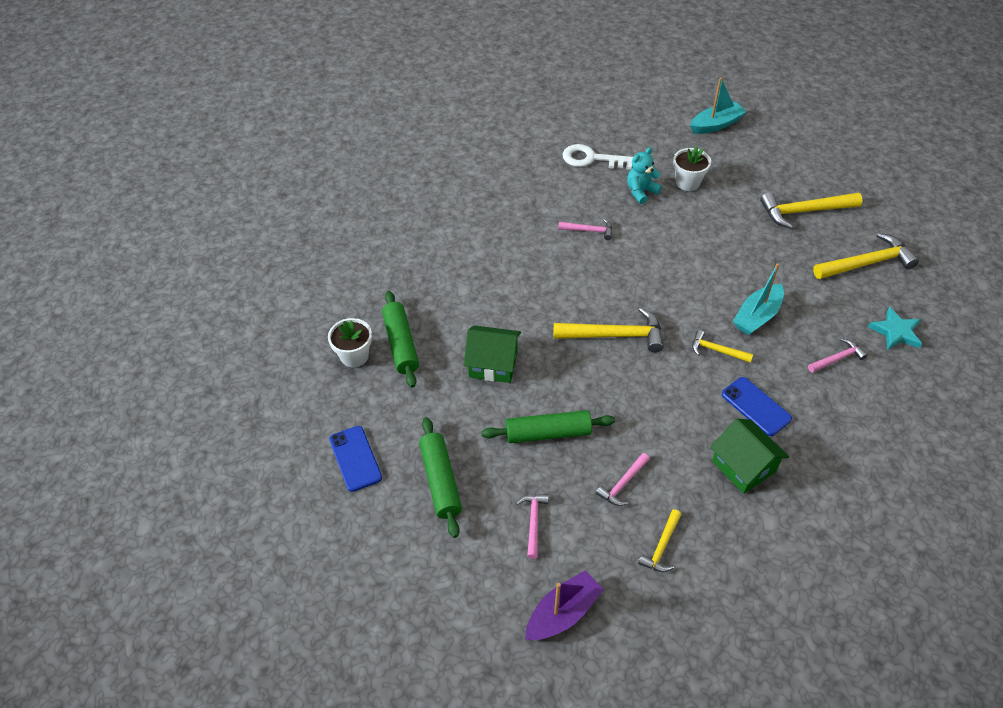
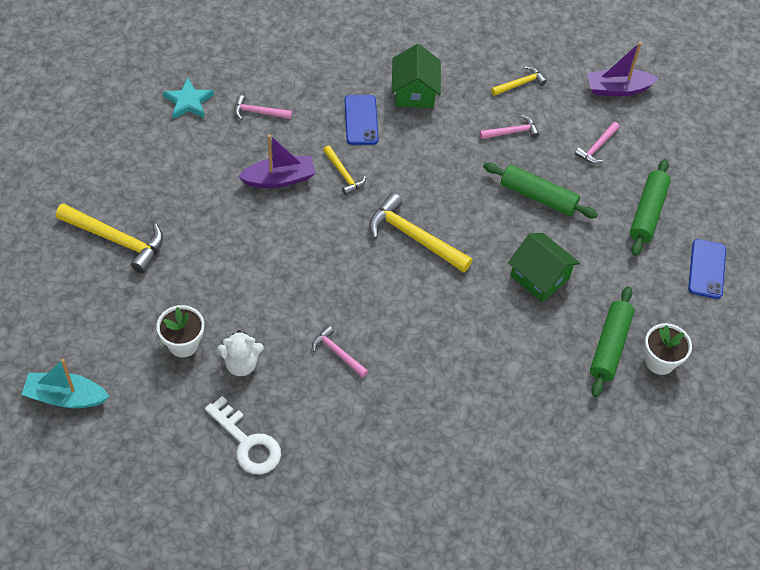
camera: 150 degrees left, 5 degrees up
(641, 192) = (241, 364): turquoise teddy bear -> white teddy bear
(757, 316) = (279, 179): turquoise boat -> purple boat
(866, 263) = (132, 162): yellow hammer -> none

